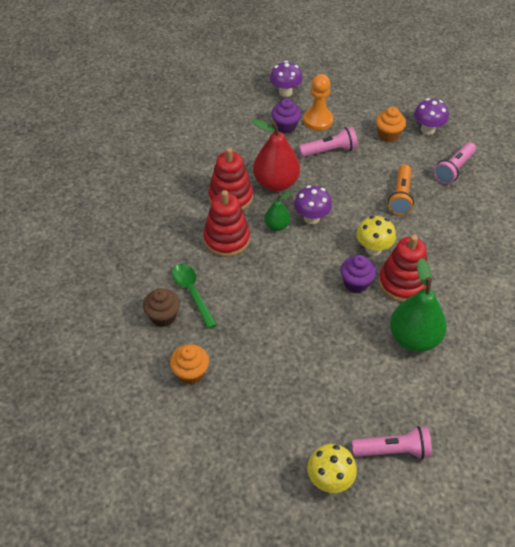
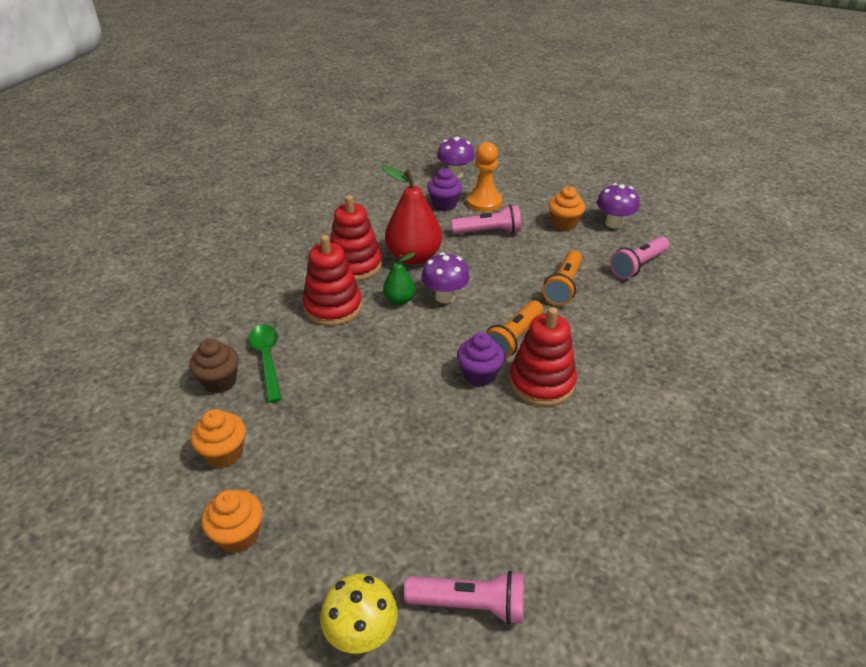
camera: 10 degrees right, 10 degrees down
(225, 430) = (238, 535): none -> orange cupcake
(373, 249) = (513, 338): yellow mushroom -> orange flashlight
(414, 338) = (540, 452): green pear -> none

